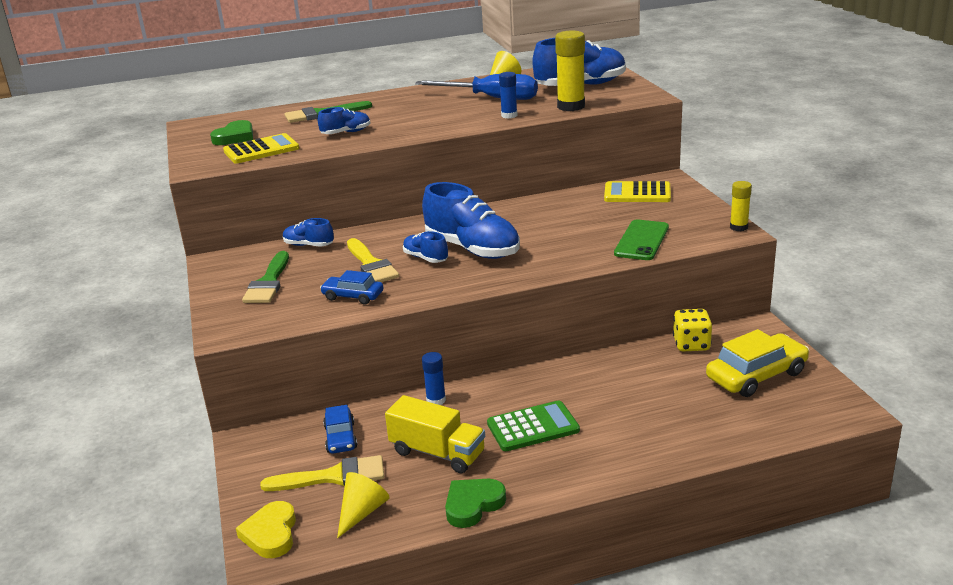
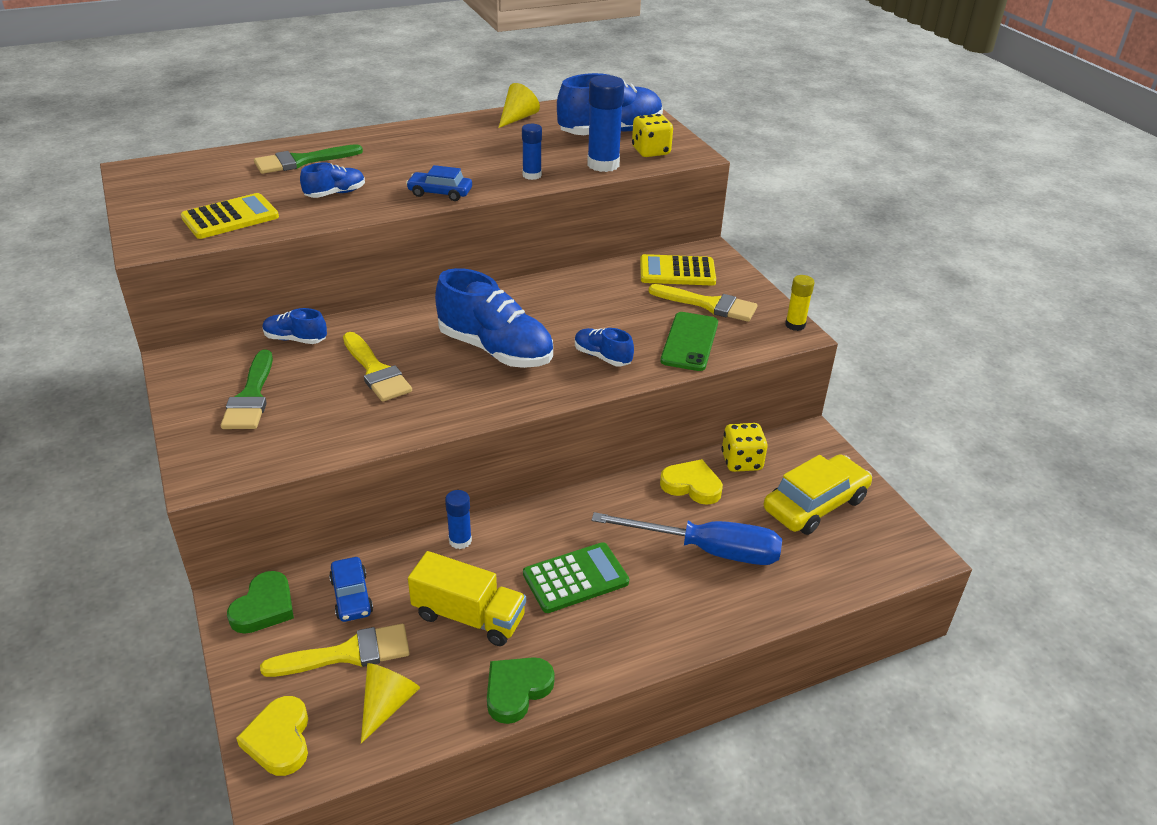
camera: 10 degrees left, 10 degrees up
(235, 137) = (194, 194): green heart -> green heart (264, 607)
(353, 296) = (358, 420): blue car -> blue car (440, 193)
(425, 258) = (441, 362): blue shoe -> blue shoe (602, 357)
(491, 98) = (507, 146): blue screwdriver -> blue screwdriver (708, 550)
(571, 106) = (603, 164): yellow glue stick -> blue glue stick
(613, 96) = (651, 151): none -> yellow dice
(644, 362) = (692, 485): none -> yellow heart
(662, 215) = (709, 305): none -> yellow brush

